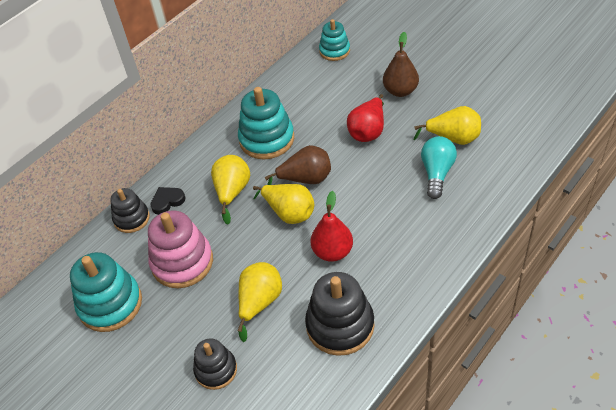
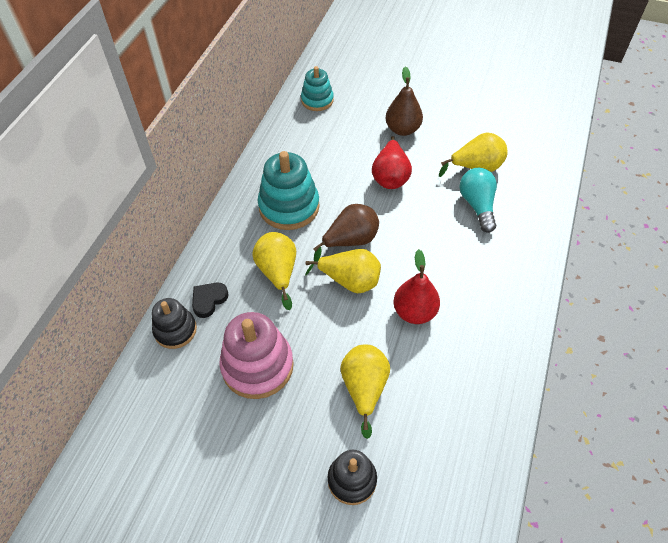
camera: 25 degrees left, 5 degrees up
(110, 304) = (194, 438): turquoise stacking toy -> none
(340, 325) = (459, 390): black stacking toy -> none

